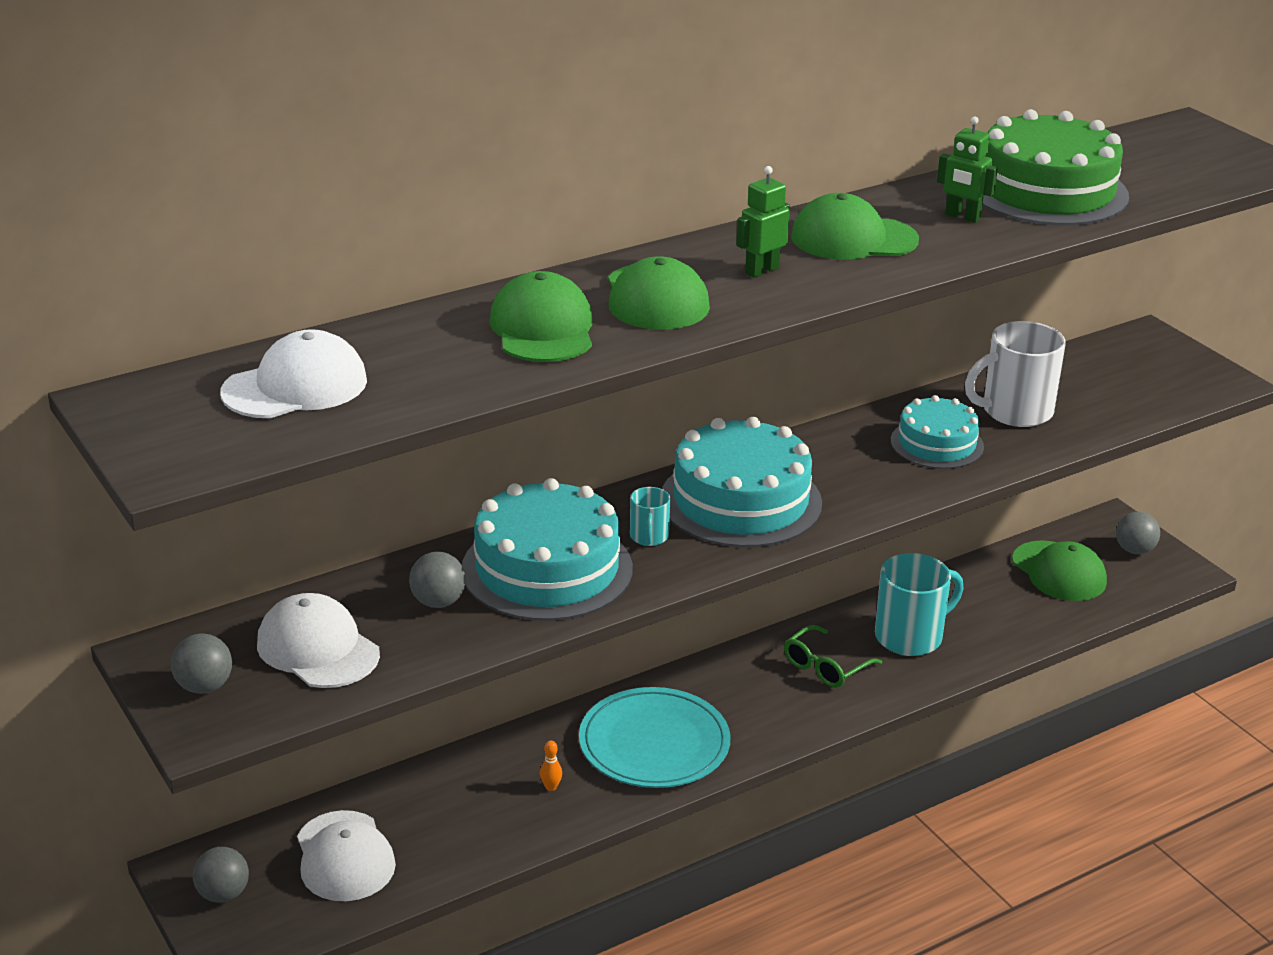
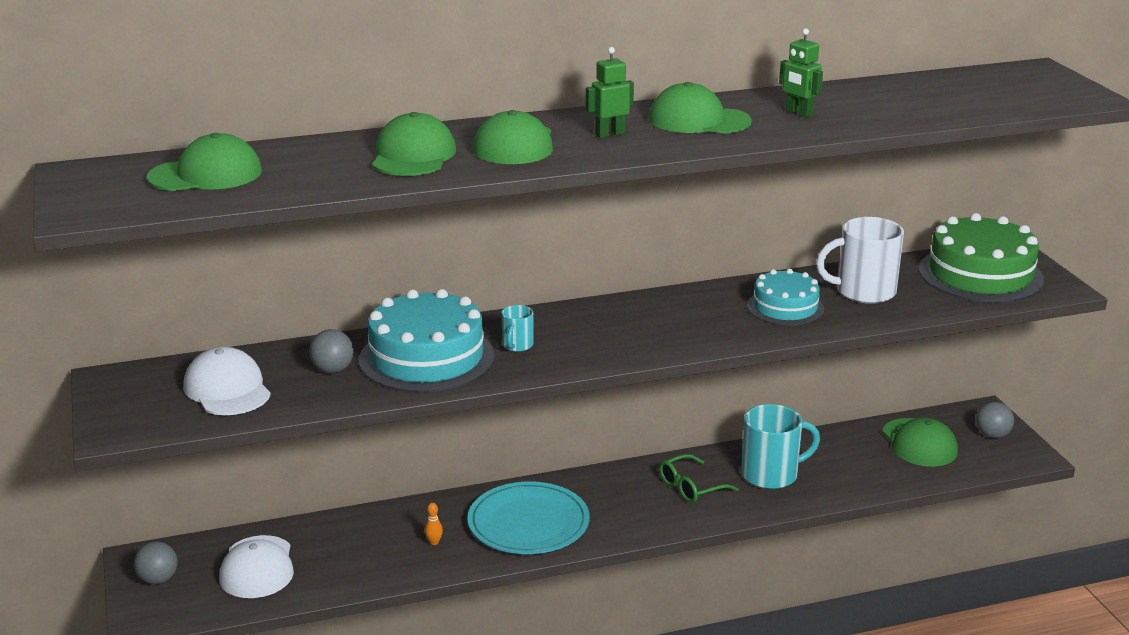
camera: 15 degrees right, 5 degrees down
(204, 686) = (132, 403): grey ball -> none
(295, 386) = (205, 174): white cap -> green cap
(741, 501) = (603, 329): turquoise cake -> none
(1046, 190) = (882, 102): green cake -> green cake (980, 274)

